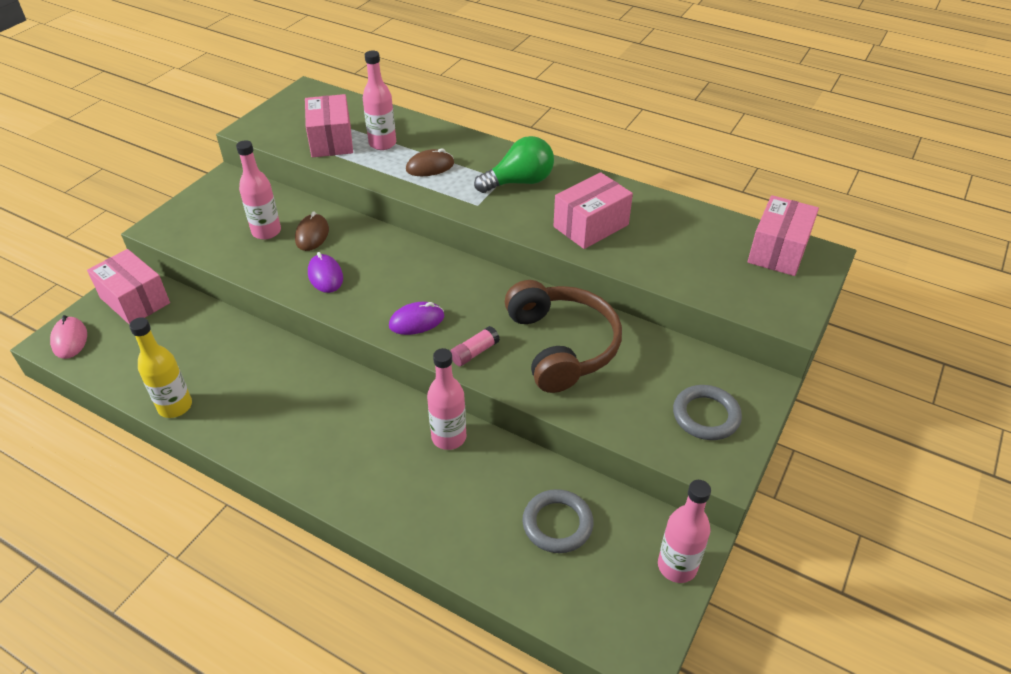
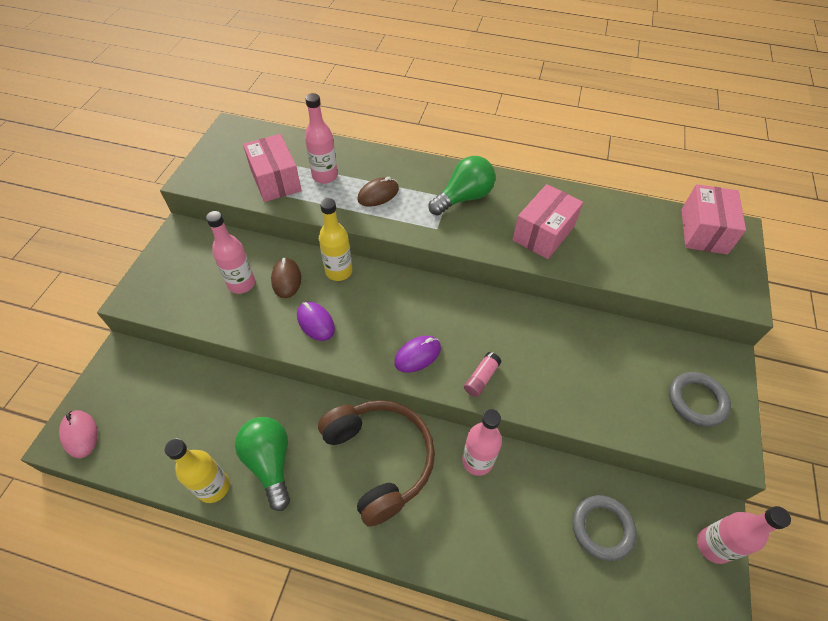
camera: 15 degrees left, 10 degrees up
(135, 300) = (131, 375): pink box -> none
(237, 397) = (270, 462): none -> green light bulb
(368, 236) = (339, 271): none -> yellow bottle
(562, 346) = (552, 354): brown headphones -> brown headphones (380, 460)

